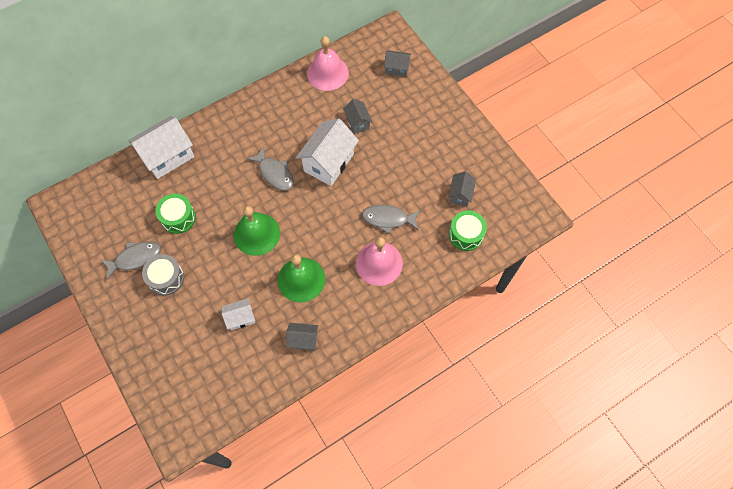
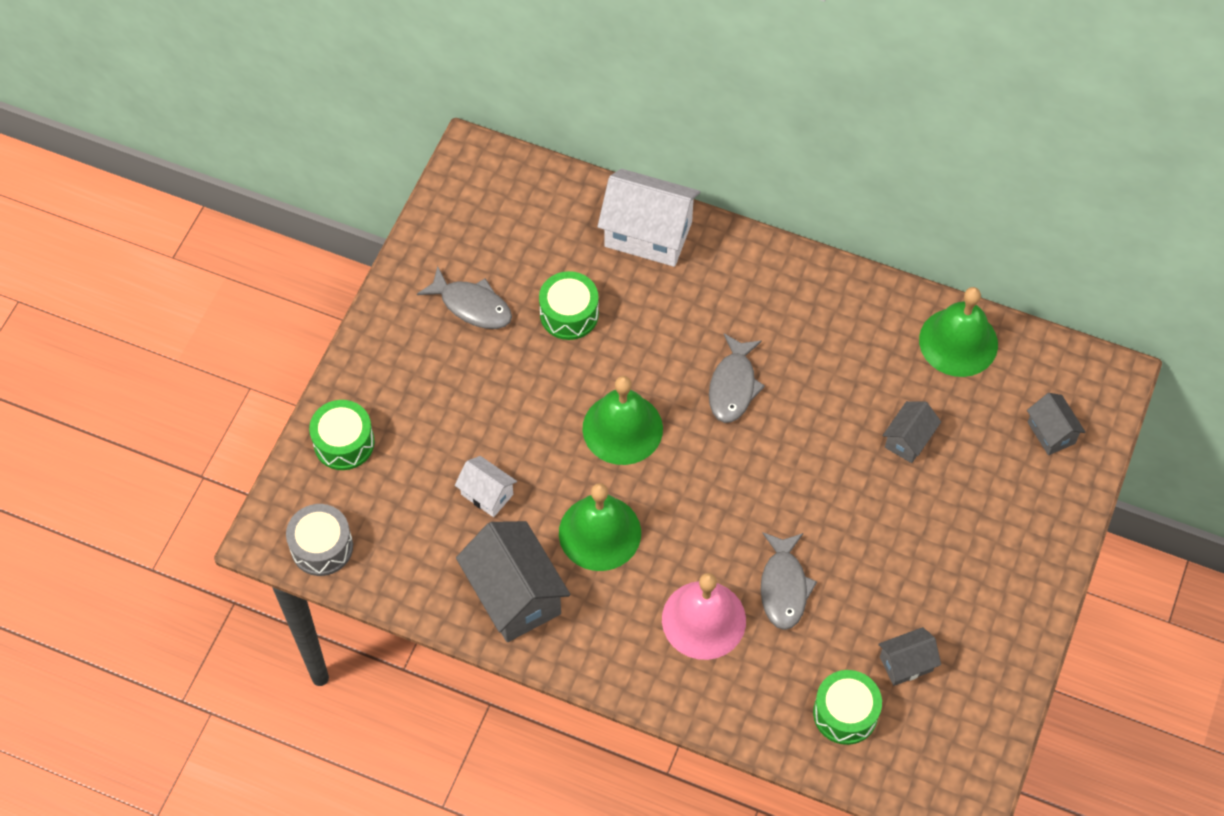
camera: 55 degrees right, 5 degrees down
(156, 369) = (344, 443): none -> green drum
(166, 278) = (473, 363): grey drum -> grey drum (322, 547)
(303, 340) = (515, 595): grey house -> grey house, size x1.88
(327, 73) = (958, 342): pink bell -> green bell
(329, 162) = (809, 445): white house -> none
(388, 219) = (784, 587): grey fish -> grey fish turned 150 degrees counterclockwise

